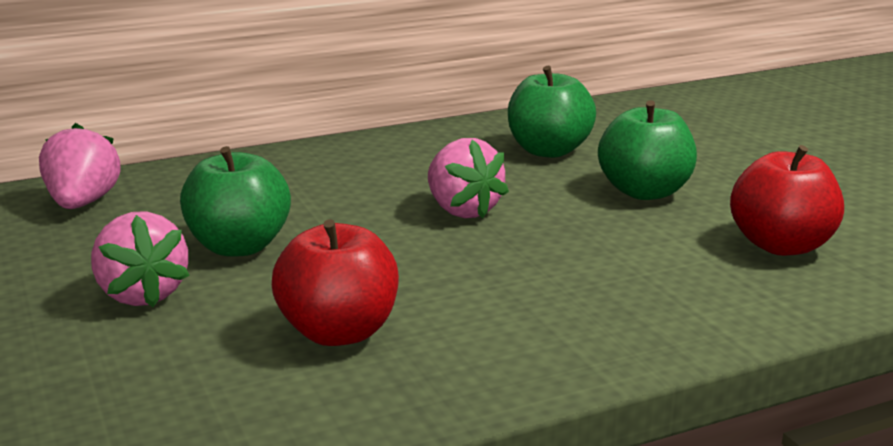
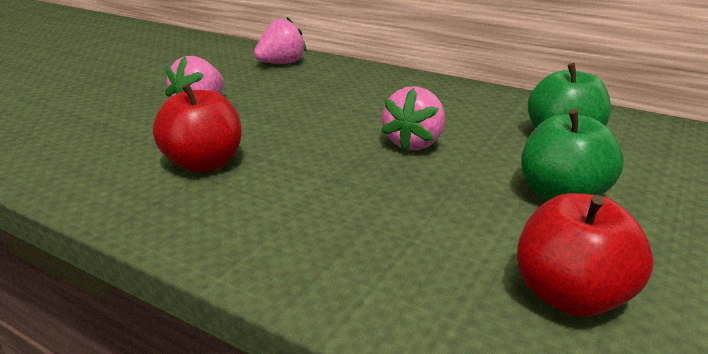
camera: 55 degrees right, 5 degrees up
(239, 246) = (278, 106): green apple -> none

